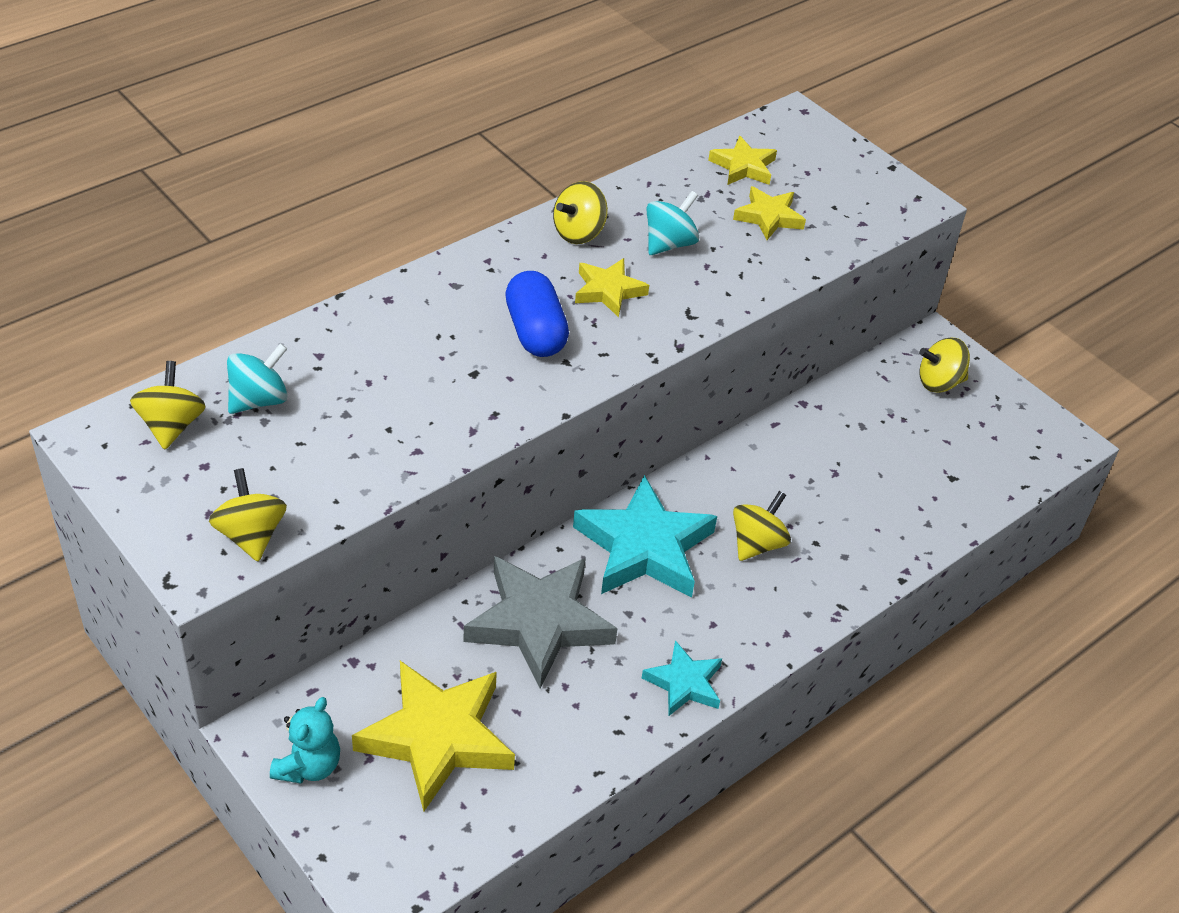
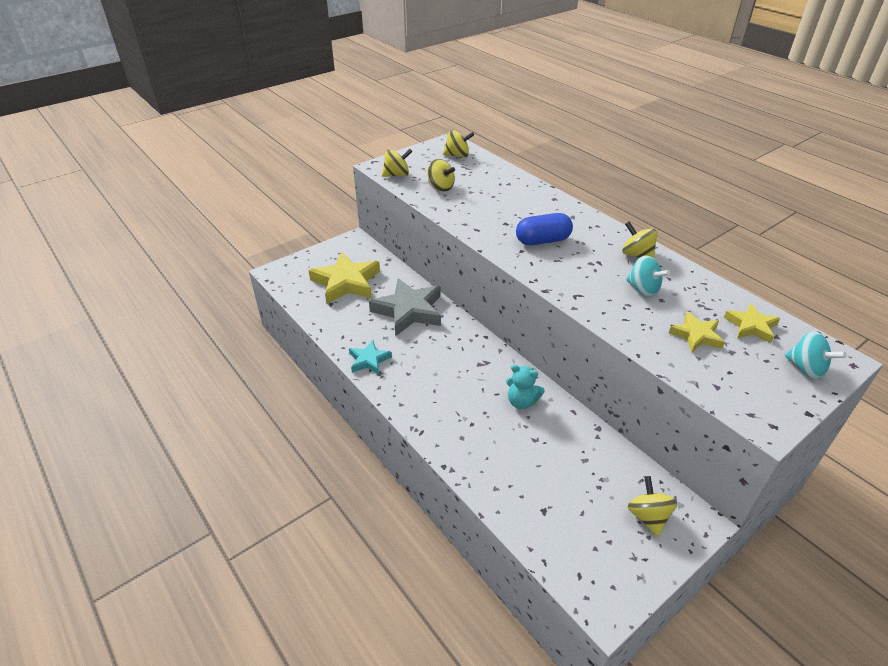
camera: 95 degrees right, 5 degrees down
(259, 400) = (476, 172): turquoise spinning top -> turquoise spinning top (806, 369)
(309, 766) = (337, 251): turquoise teddy bear -> turquoise teddy bear (521, 402)
(608, 291) = (586, 265): yellow star -> none
(644, 547) = (461, 348): turquoise star -> none
(757, 543) = (468, 395): yellow spinning top -> yellow spinning top (440, 187)

